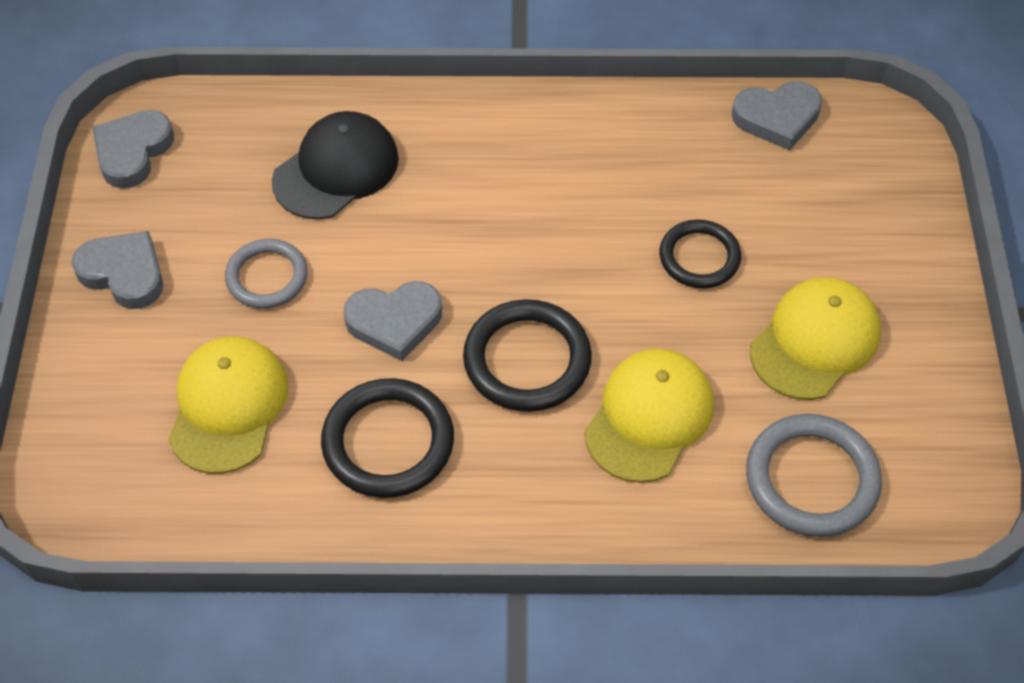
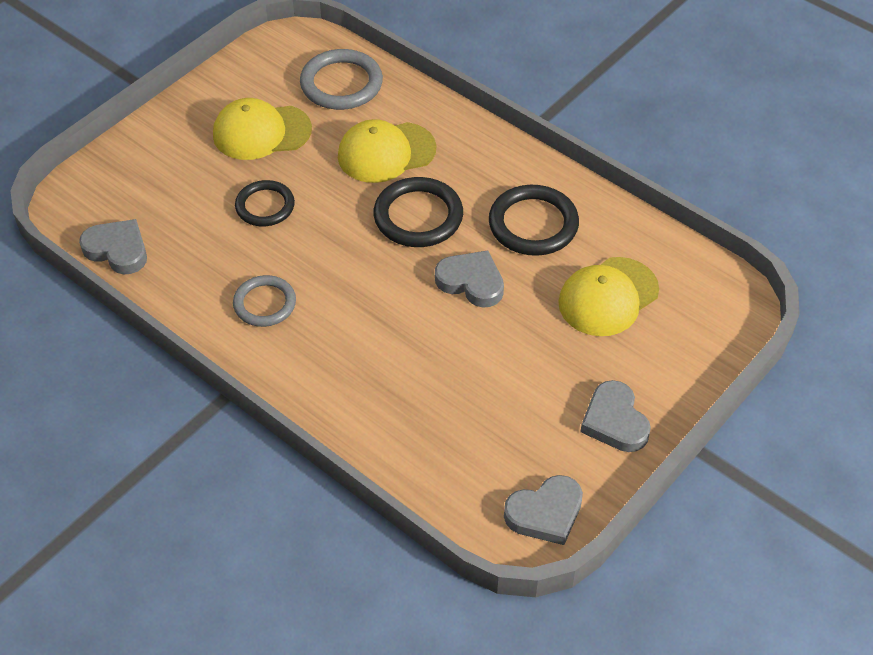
camera: 140 degrees left, 5 degrees down
(267, 277) = (524, 358): grey ring -> grey ring (265, 303)
(336, 169) = (417, 401): black cap -> none

